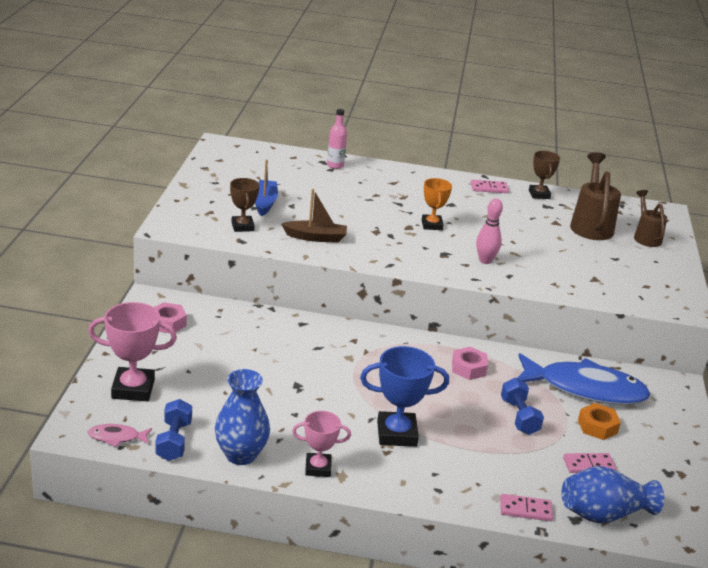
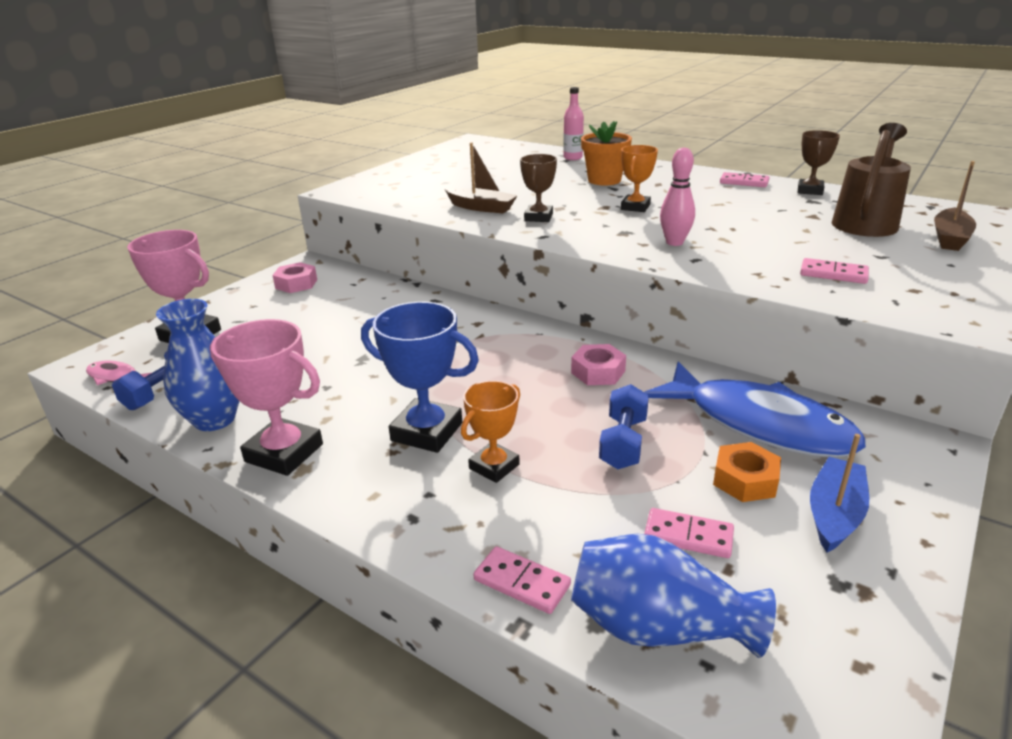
camera: 30 degrees right, 0 degrees up
(242, 226) = (413, 195): brown trophy -> brown trophy (538, 217)
(264, 203) = (460, 180): blue boat -> blue boat (834, 513)
(318, 468) = (284, 453): pink trophy -> pink trophy, size x1.58
(384, 194) = (604, 180): none -> orange flower pot
(457, 448) = (494, 466): none -> orange trophy
(597, 278) = (833, 274): none -> pink domino
(645, 237) = (950, 238): brown watering can -> brown boat

